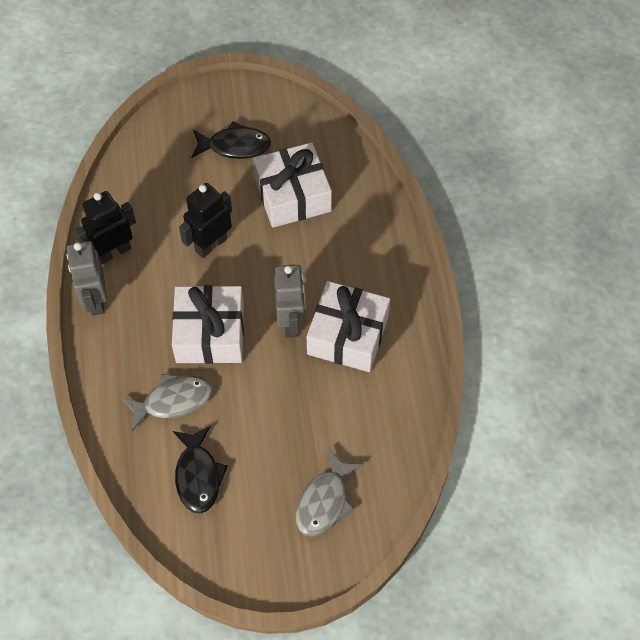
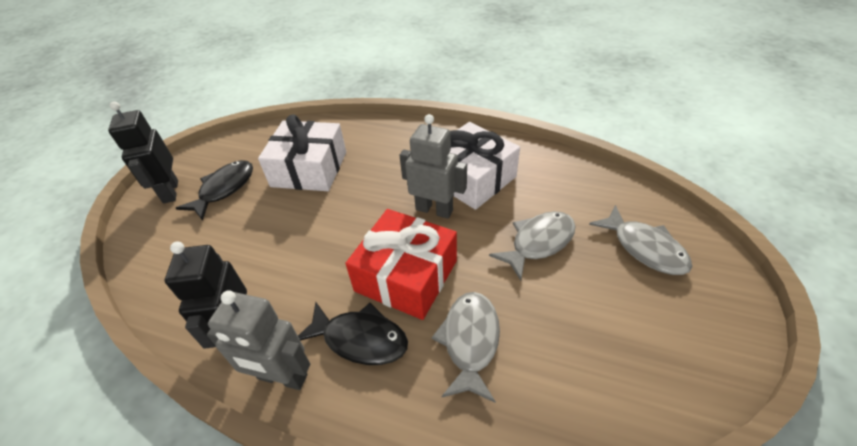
camera: 60 degrees left, 15 degrees down
(198, 476) = (582, 351): black fish -> black fish (360, 339)
(210, 333) = (406, 276): white gift -> red gift
(211, 244) = (307, 240): black robot -> black robot (170, 192)
(291, 417) = (538, 243): none -> grey fish

